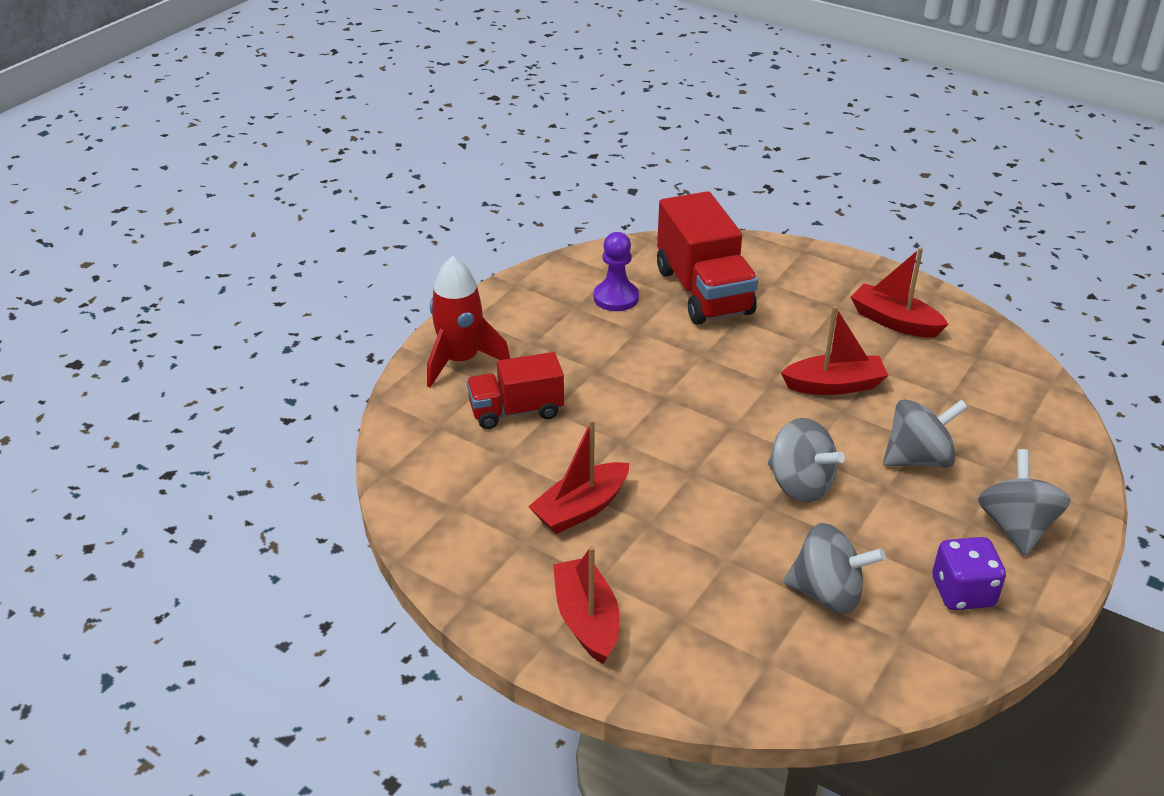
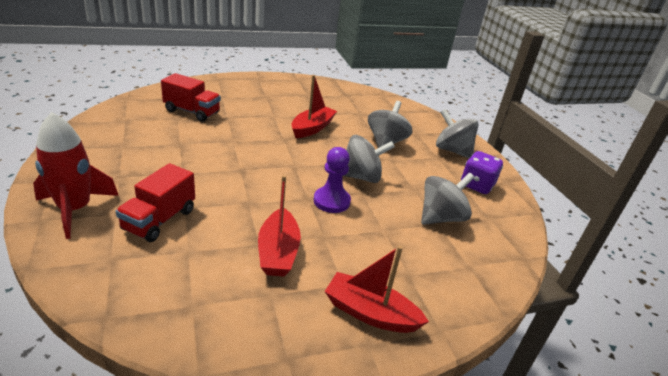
camera: 55 degrees left, 5 degrees down
(616, 298) = (144, 132): purple pawn -> purple pawn (331, 201)
(703, 291) = (192, 112): red truck -> red truck, size x0.62
(894, 321) = (298, 94): red boat -> none

